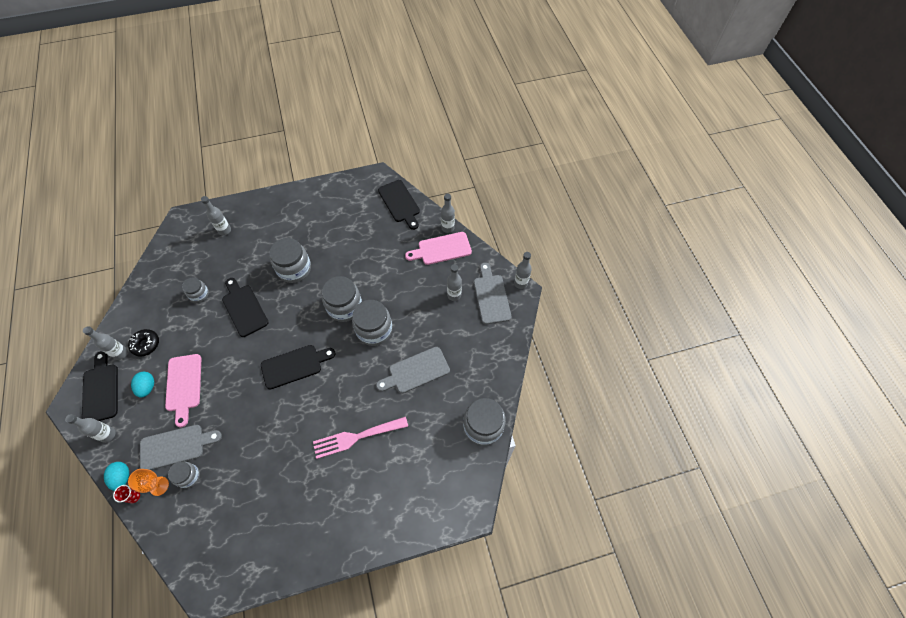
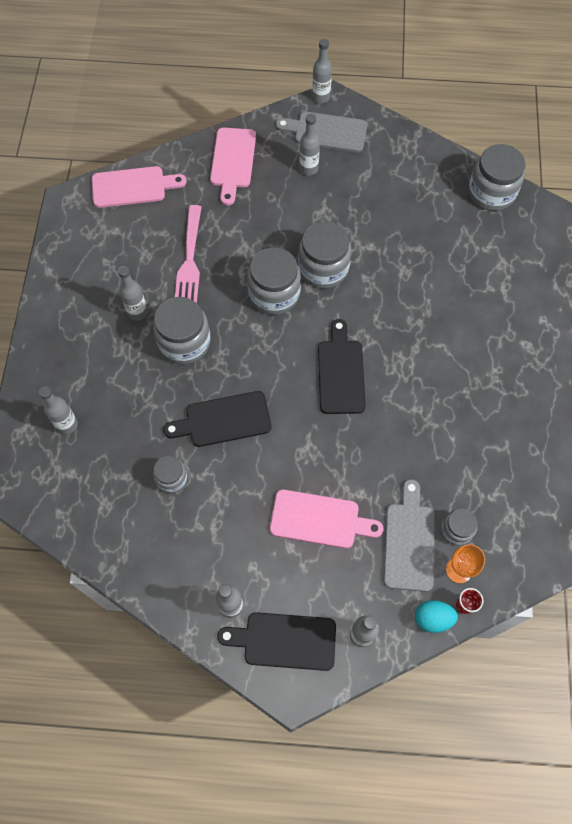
camera: 70 degrees left, 5 degrees up
(146, 344) = (230, 566): black donut -> none
(147, 387) = (304, 571): turquoise egg -> none
(356, 437) = (464, 323): pink fork -> pink fork (189, 262)
(400, 203) = (133, 187): black cutting board -> pink cutting board
(416, 371) = (399, 238): grey cutting board -> none
(448, 228) = (202, 145): grey bottle -> grey bottle (137, 312)

